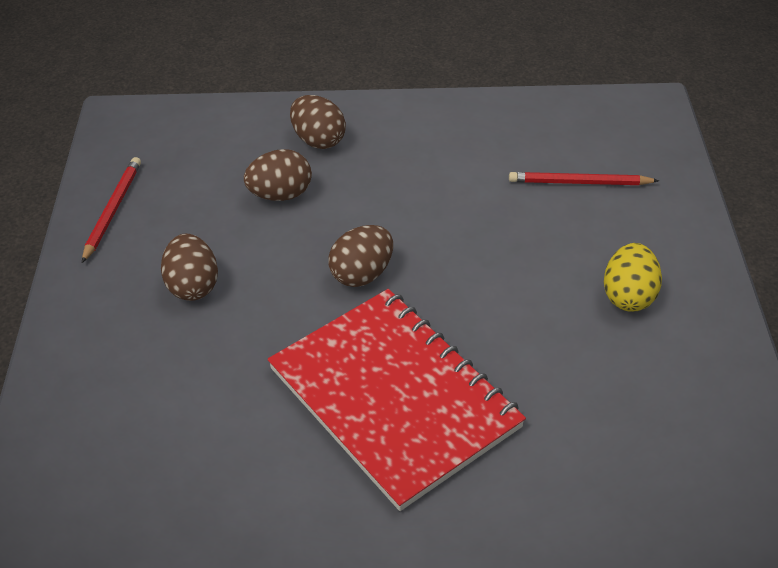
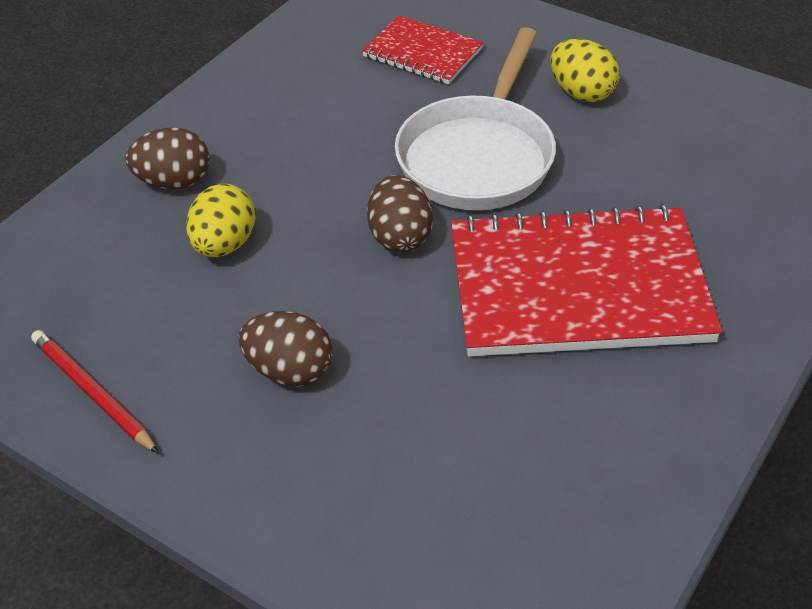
camera: 55 degrees left, 0 degrees up
(280, 195) = (224, 245): brown egg -> yellow egg
(488, 273) = (478, 157): none -> white pan
(579, 183) = (422, 53): red pencil -> red notebook

